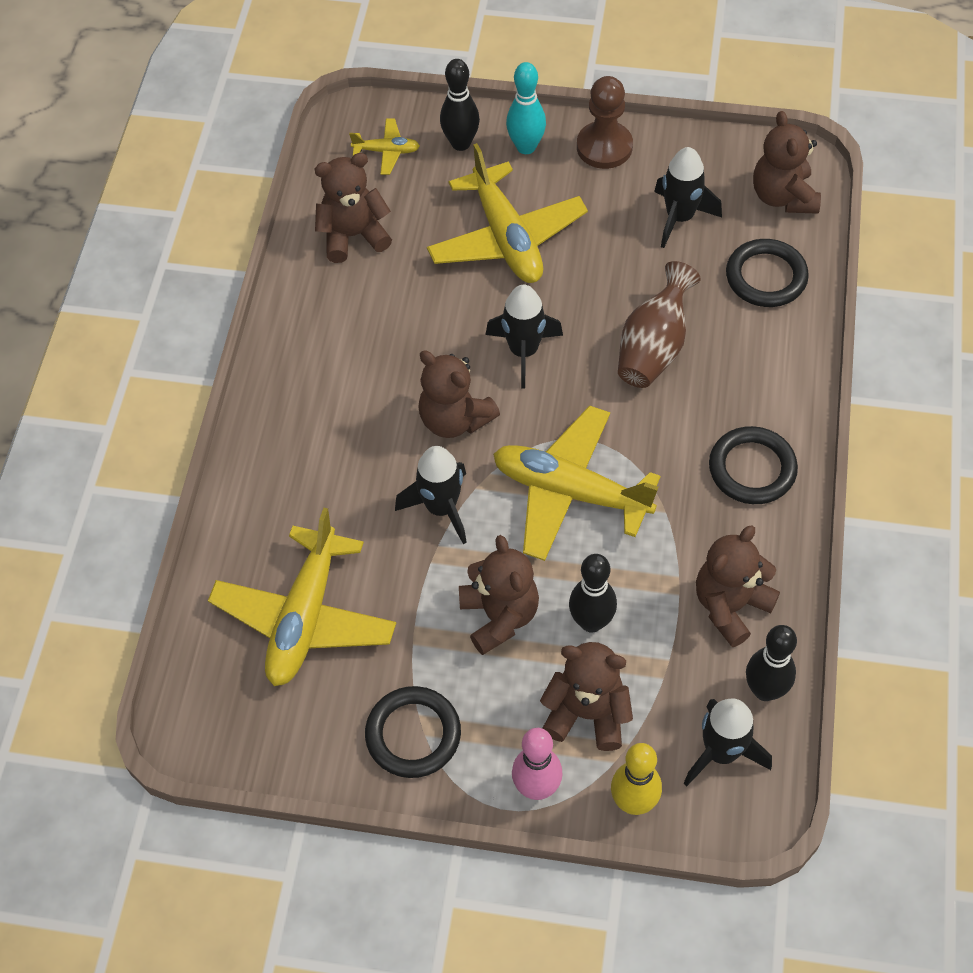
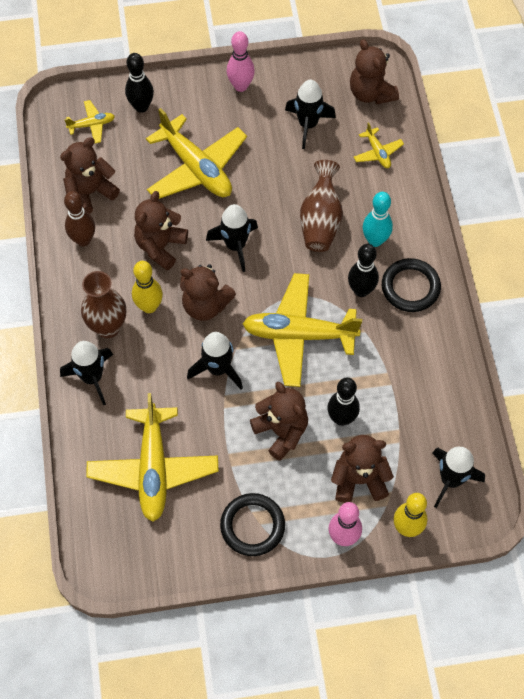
camera: 20 degrees left, 5 degrees up
(267, 474) = (92, 378): none -> black rocket
(313, 414) = (108, 327): none -> brown vase
(322, 294) = (83, 240): none -> brown bowling pin
(377, 401) = (149, 306): none -> yellow bowling pin
(526, 147) = (187, 98): turquoise bowling pin -> turquoise bowling pin (375, 240)
(604, 147) = (240, 86): brown pawn -> pink bowling pin
(730, 606) = (426, 383): brown teddy bear -> brown teddy bear (160, 246)
(765, 690) = (464, 431): black bowling pin -> black bowling pin (361, 290)
(766, 277) = (377, 153): black ring -> yellow plane

